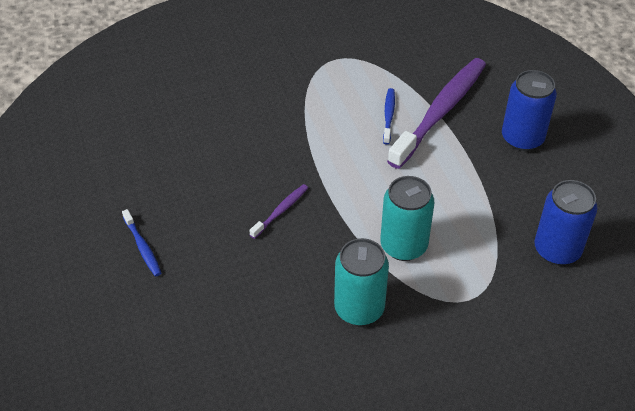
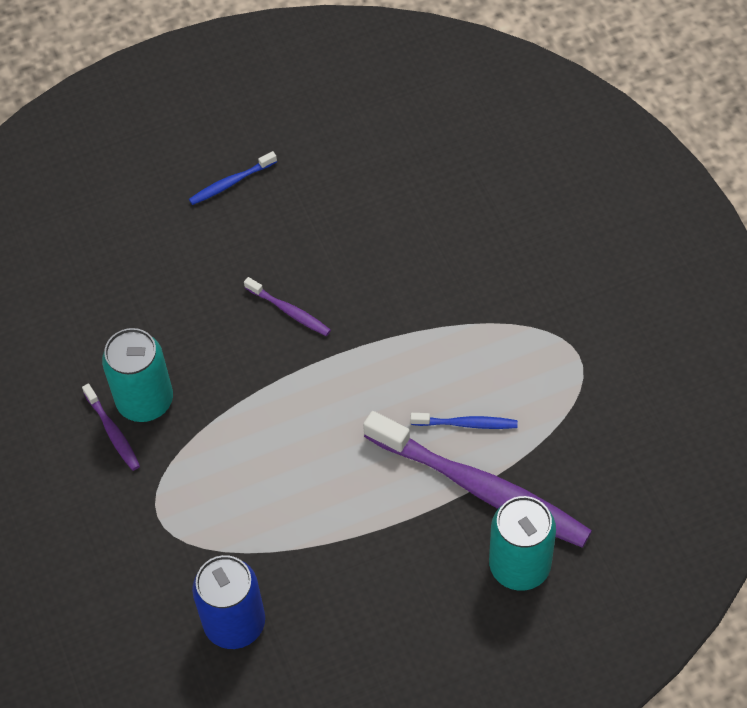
camera: 90 degrees right, 10 degrees up
(389, 332) = (113, 432): none -> purple toothbrush
(403, 246) = (238, 445): turquoise can -> turquoise can (519, 566)
(522, 138) = (436, 594): blue can -> none

